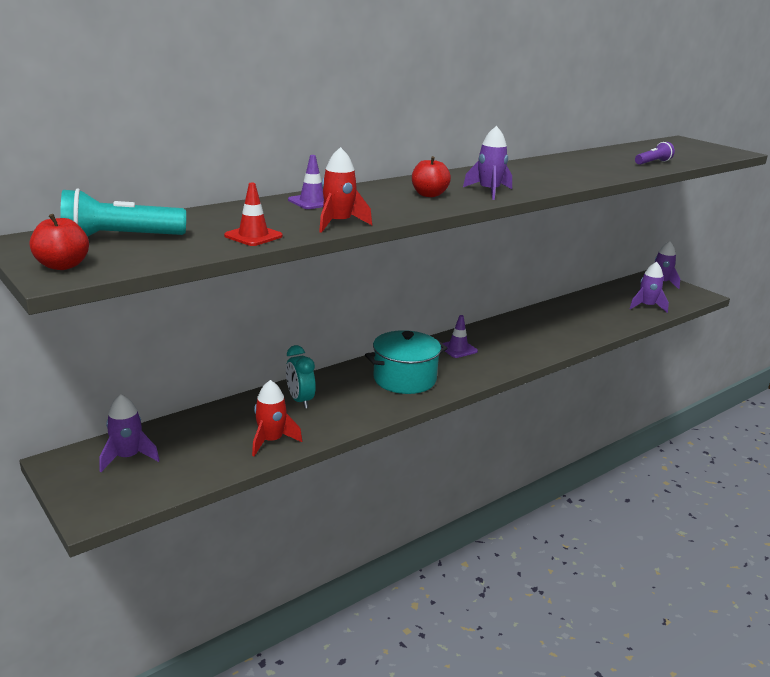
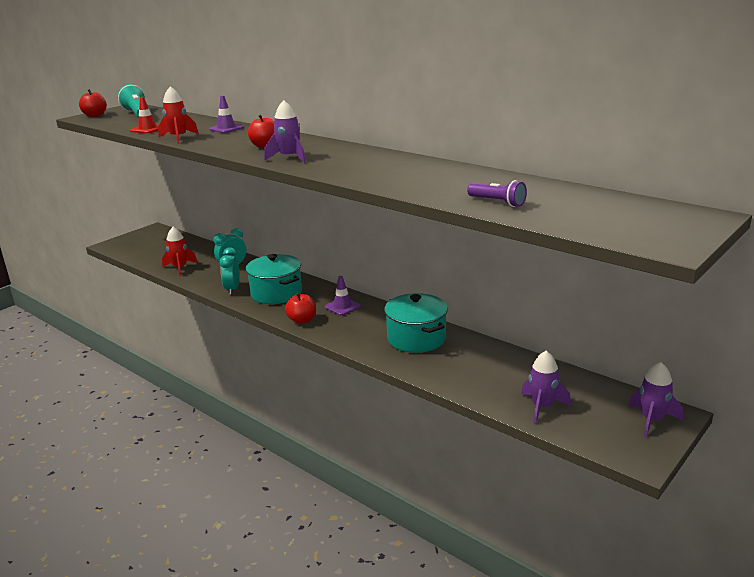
camera: 80 degrees right, 0 degrees up
(128, 457) = (159, 240): purple rocket -> none
(376, 405) = (232, 289): none -> turquoise clock
(481, 372) = (302, 320): none -> red apple
(536, 327) = (416, 338): none -> turquoise pot

